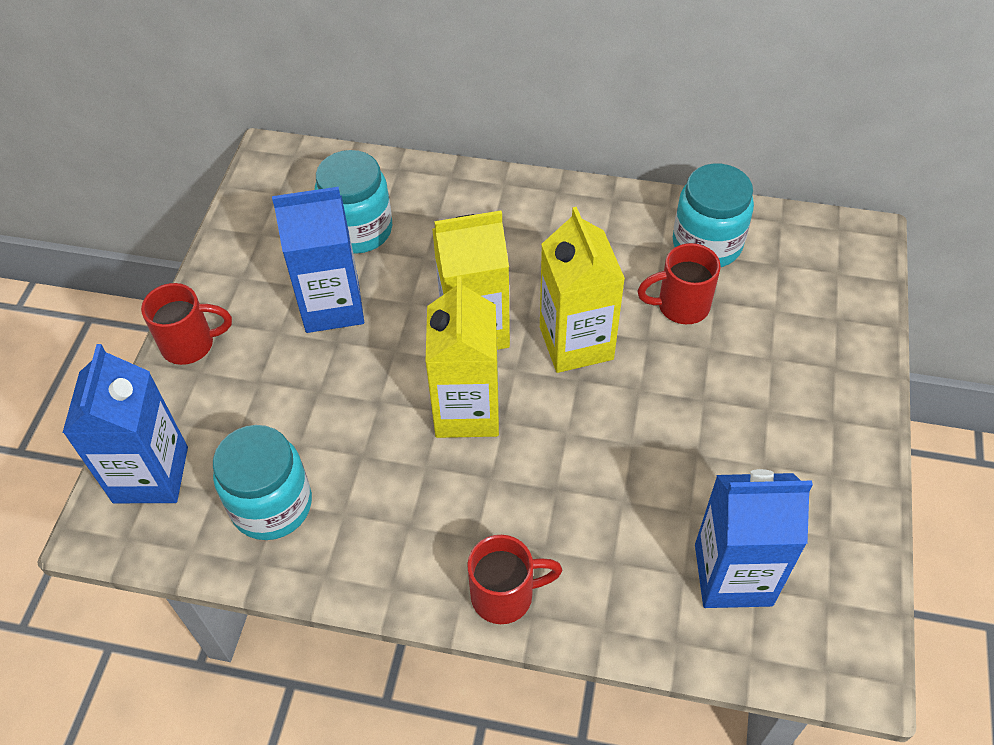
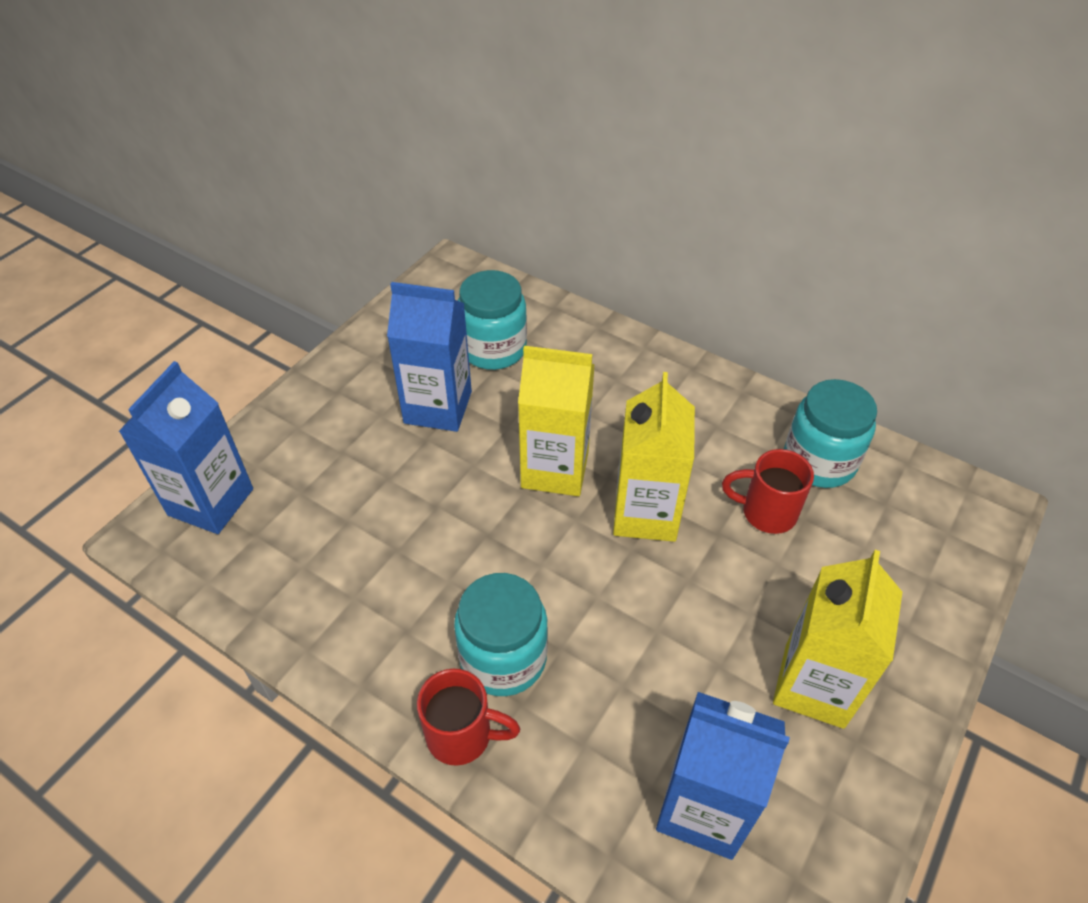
camera: 20 degrees right, 5 degrees down
(190, 344) = (302, 402): red mug -> none
(271, 505) = (295, 566): turquoise jar -> turquoise jar (503, 658)
(467, 410) = (512, 542): yellow carton -> yellow carton (814, 685)

